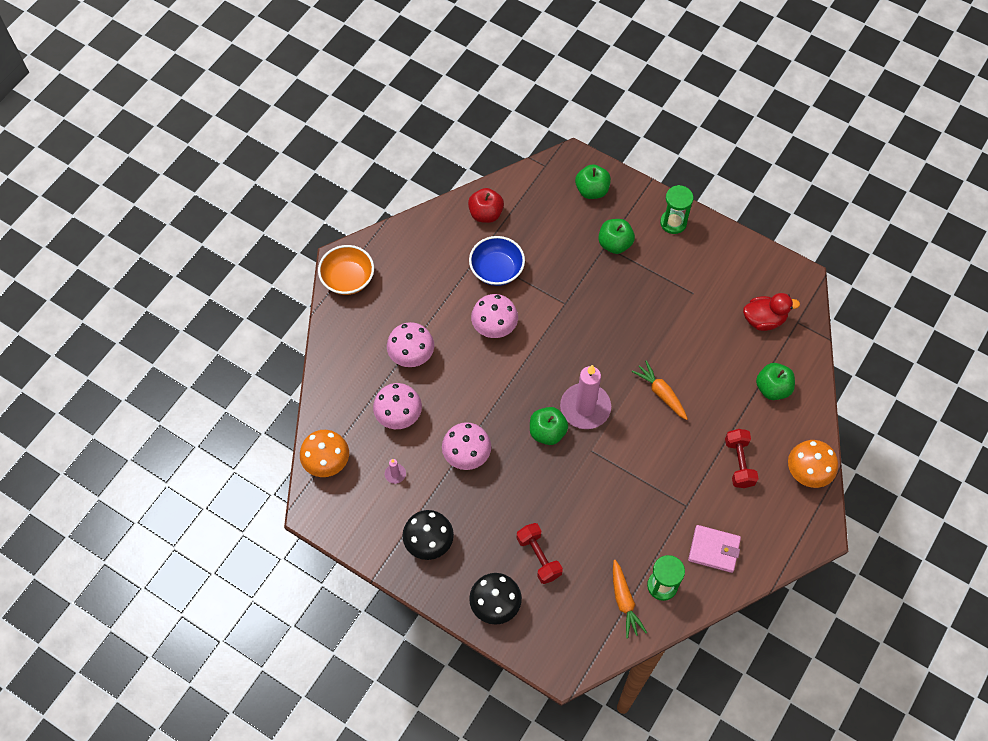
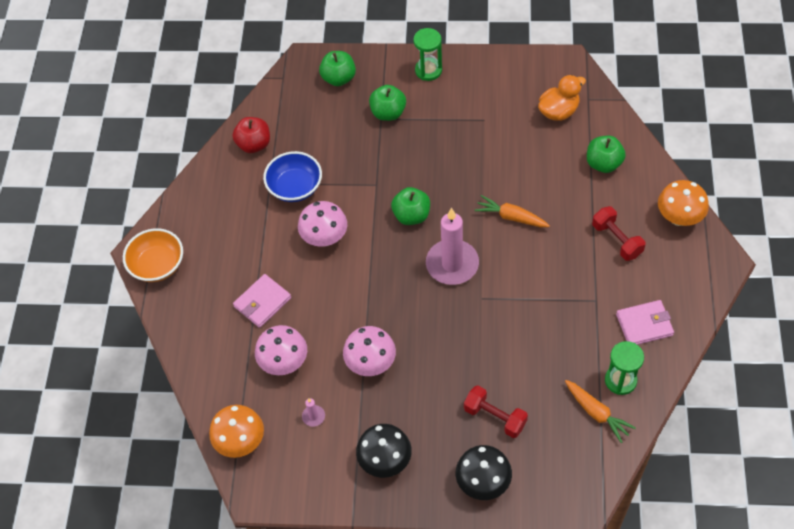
camera: 25 degrees left, 5 degrees down
(411, 356) = (262, 302): pink mushroom -> pink wallet
(547, 432) = (432, 303): green apple -> green apple (411, 215)
(764, 320) = (558, 111): red duck -> orange duck

